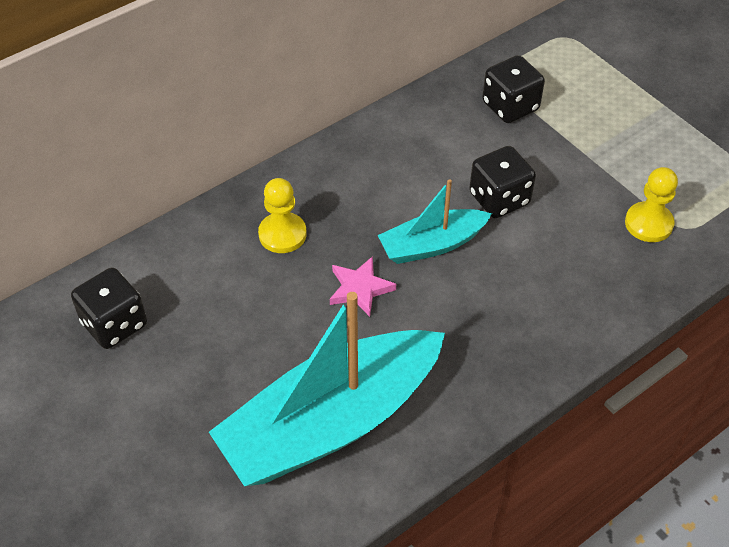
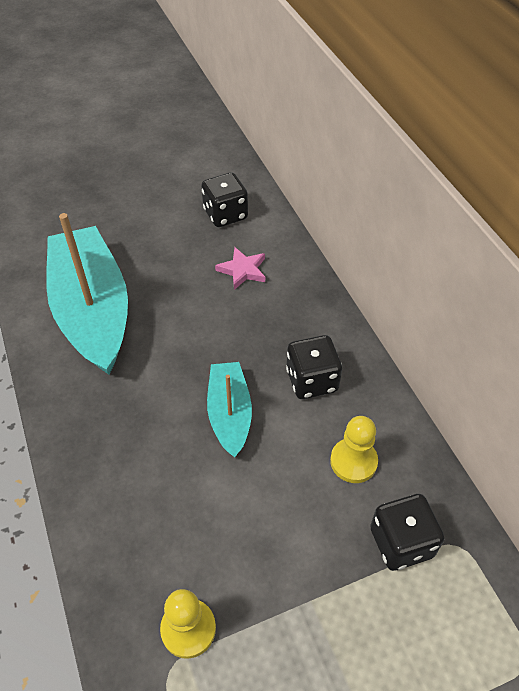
camera: 105 degrees right, 0 degrees up
(282, 234) = (276, 313): yellow pawn -> yellow pawn (353, 461)
(360, 288) = (202, 352): pink star -> pink star (242, 270)
(499, 199) = (267, 487): black dice -> black dice (311, 380)

